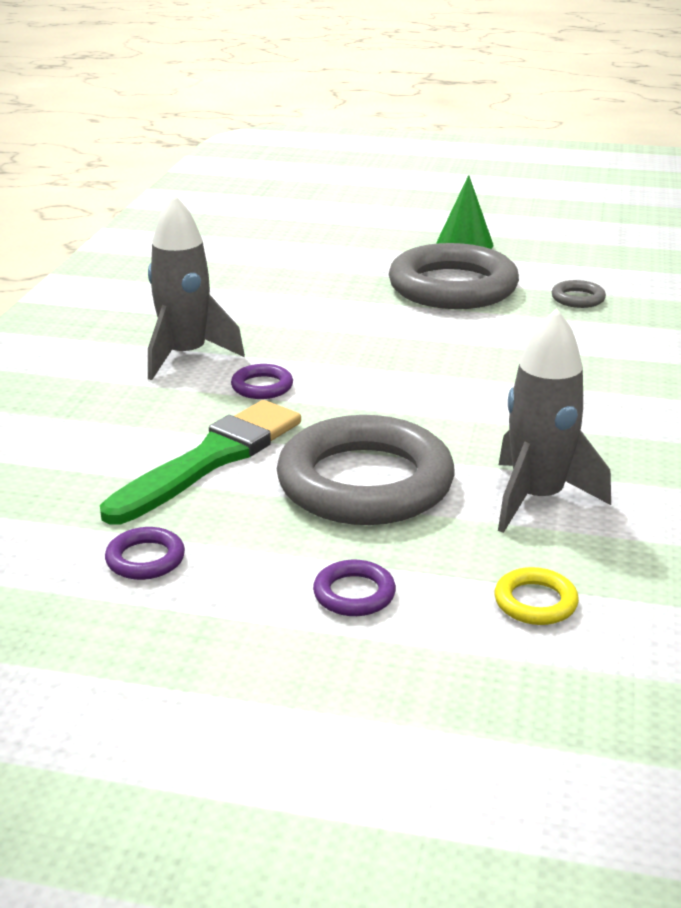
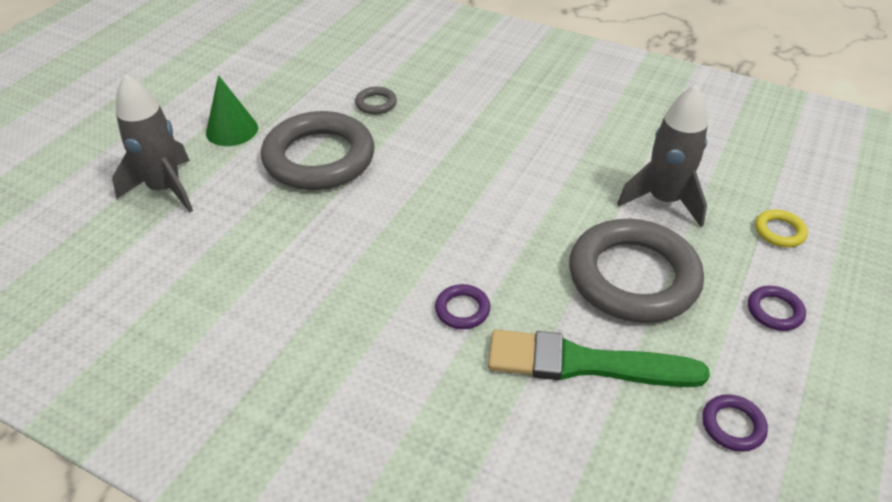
camera: 75 degrees left, 15 degrees up
(186, 356) = (379, 355): grey rocket -> grey rocket (165, 189)
(210, 460) = (584, 363): green brush -> green brush turned 45 degrees counterclockwise

